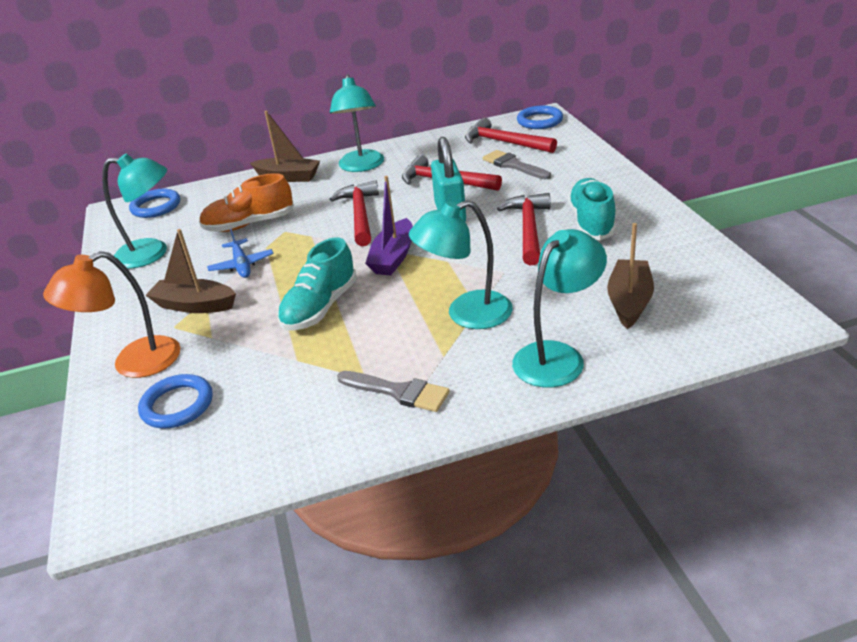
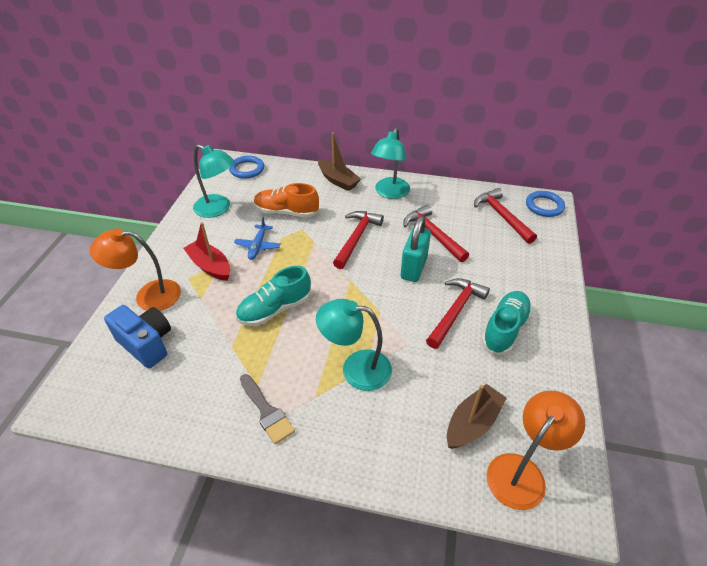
camera: 25 degrees right, 10 degrees up
(177, 405) = (146, 344): blue ring -> blue camera
(194, 305) = (210, 266): brown boat -> red boat
(393, 257) = (349, 289): purple boat -> none
(513, 165) = (491, 242): grey brush -> none
(557, 356) = (384, 444): turquoise lamp -> none
(710, 314) = (522, 471): none -> orange lamp

